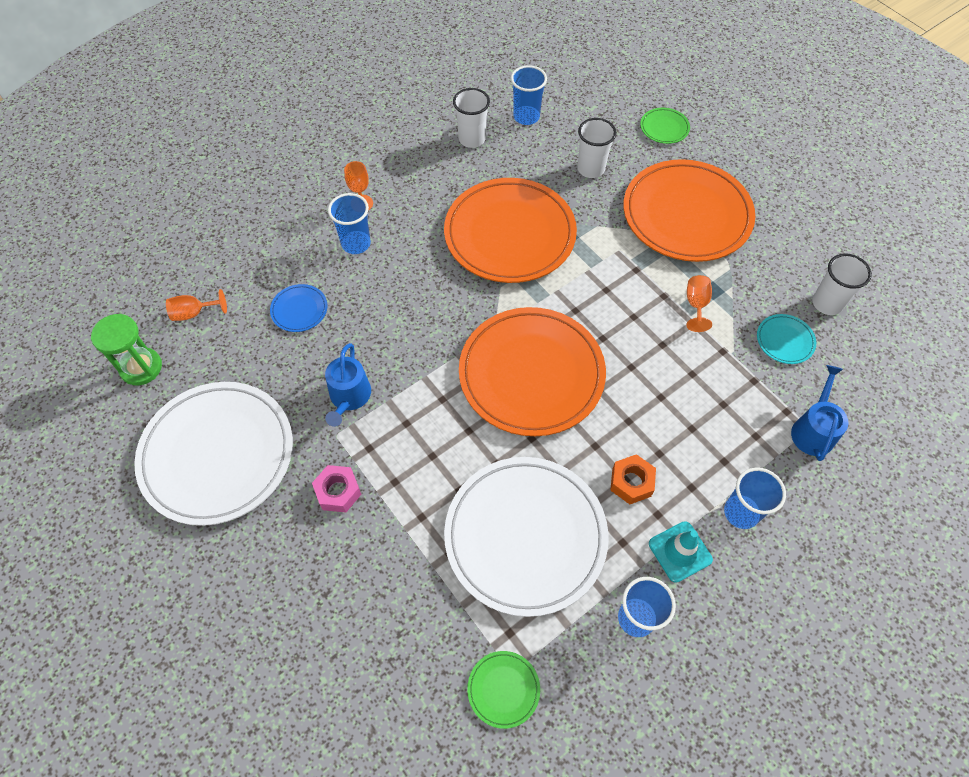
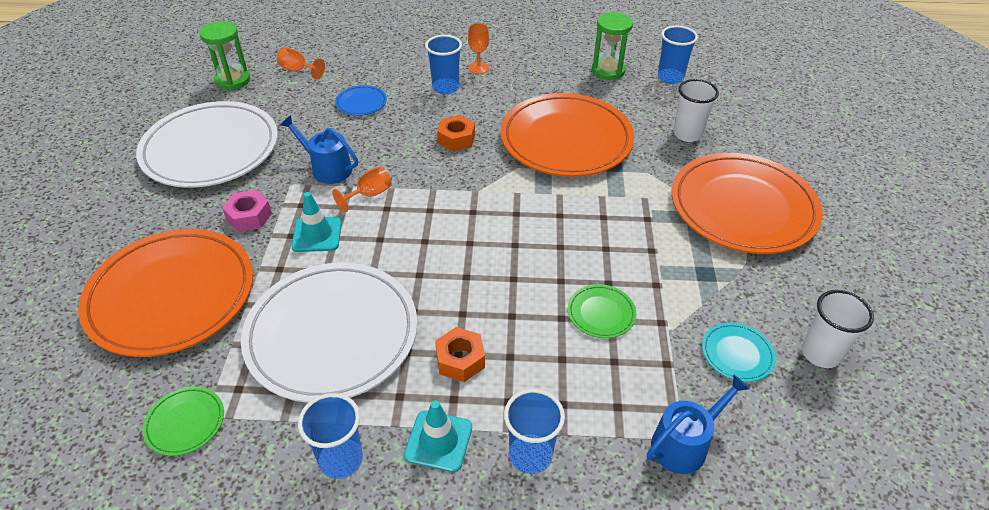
camera: 40 degrees right, 15 degrees down
(349, 397) = (327, 168): blue watering can -> blue watering can turned 75 degrees clockwise
(414, 464) = (317, 234): none -> turquoise traffic cone
(424, 292) = (456, 139): none -> orange nut
(472, 139) = (608, 71): white cup -> green hourglass
(531, 374) = (472, 234): orange plate -> orange plate (171, 296)
(664, 128) = (792, 140): green plate -> green plate (601, 313)
(696, 305) = (676, 274): orange goblet -> orange goblet (369, 195)

